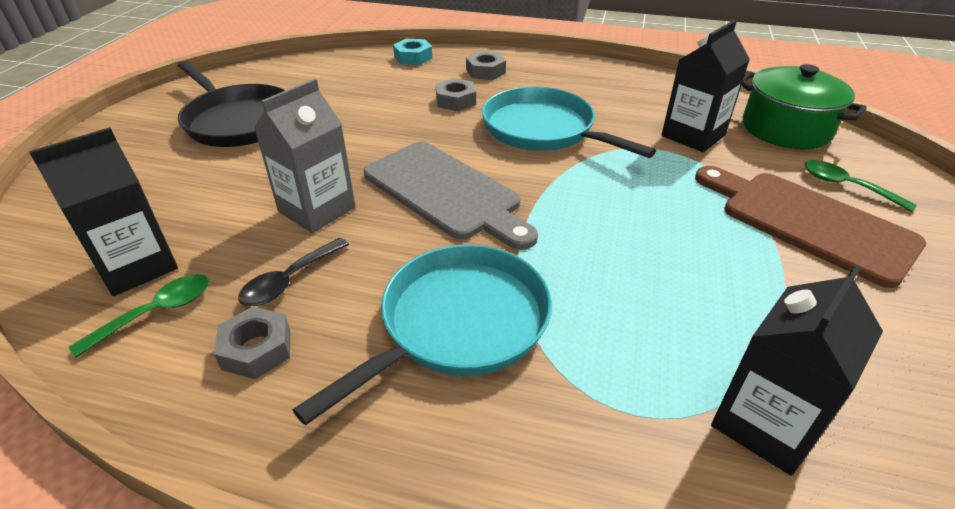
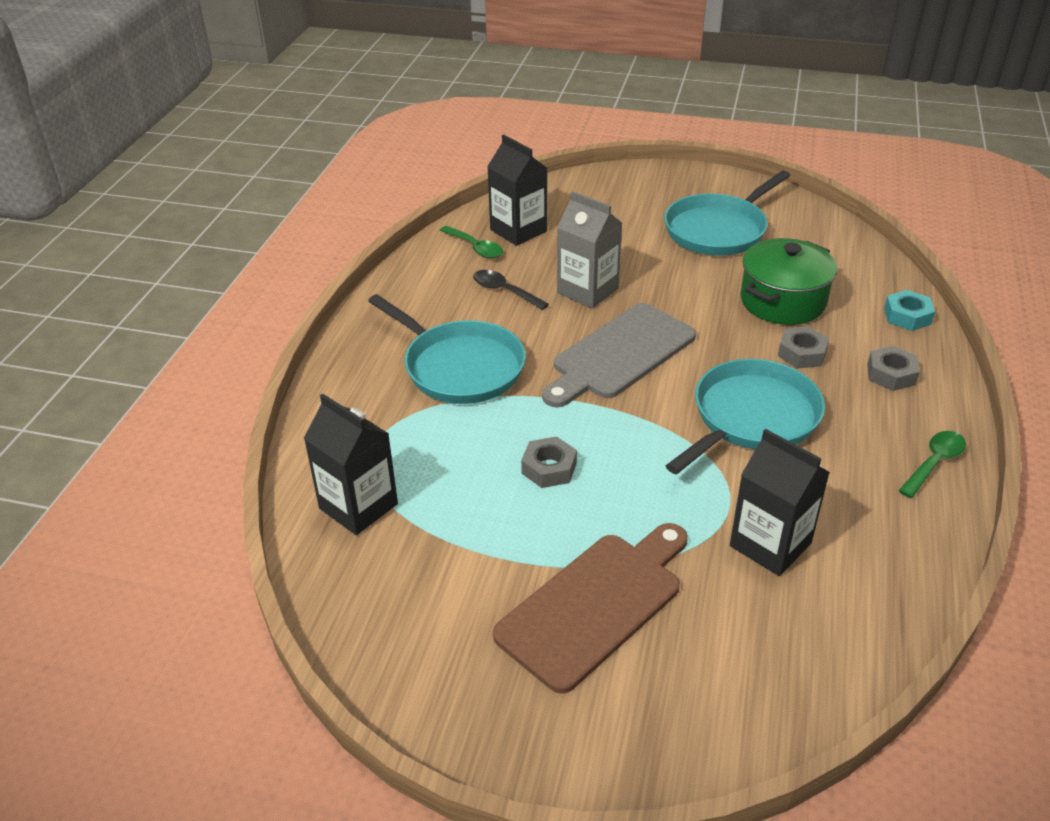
camera: 90 degrees right, 0 degrees up
(238, 121) = (718, 230): black pan -> turquoise pan
(257, 349) = (443, 289): grey nut -> grey nut (549, 468)
(785, 129) = (816, 648): green pot -> green pot (782, 301)
(846, 186) = (674, 666): green spoon -> green spoon (934, 463)

